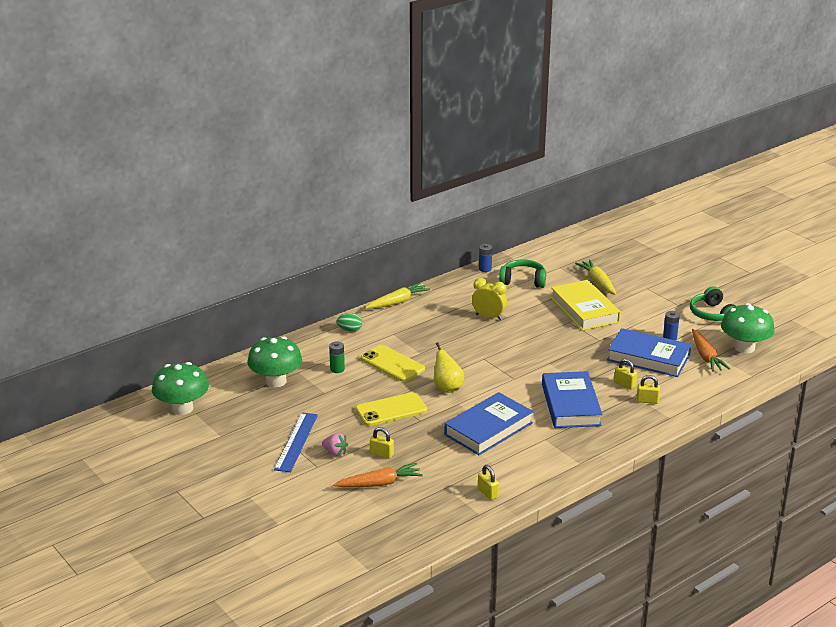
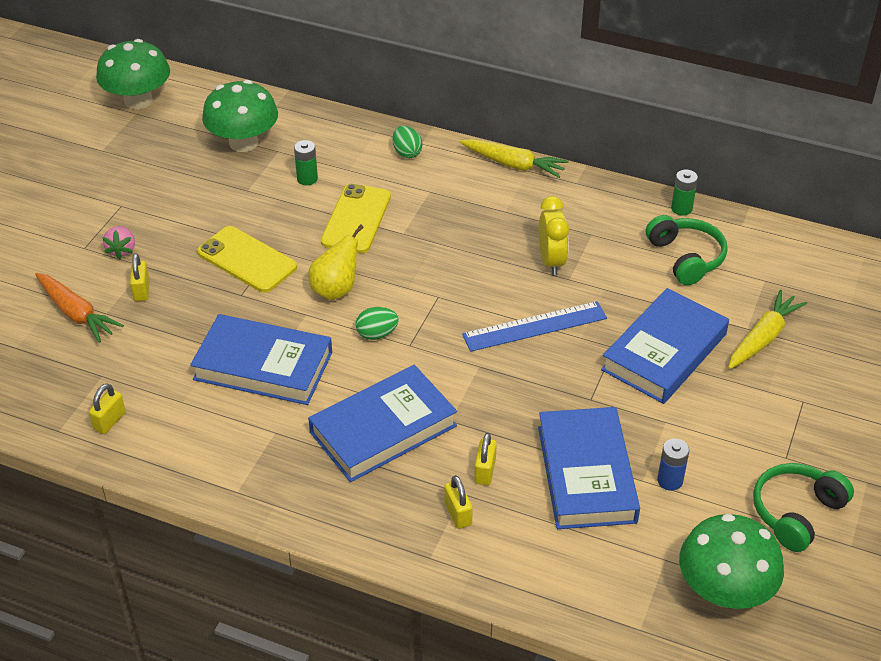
camera: 60 degrees right, 15 degrees up
(296, 442) = (125, 210): blue ruler -> blue ruler (534, 326)
(485, 269) = (681, 208): blue battery -> green battery
(496, 385) = (377, 334): none -> green egg
(584, 310) = (664, 352): yellow book -> blue book
(706, 356) = (650, 546): orange carrot -> none

